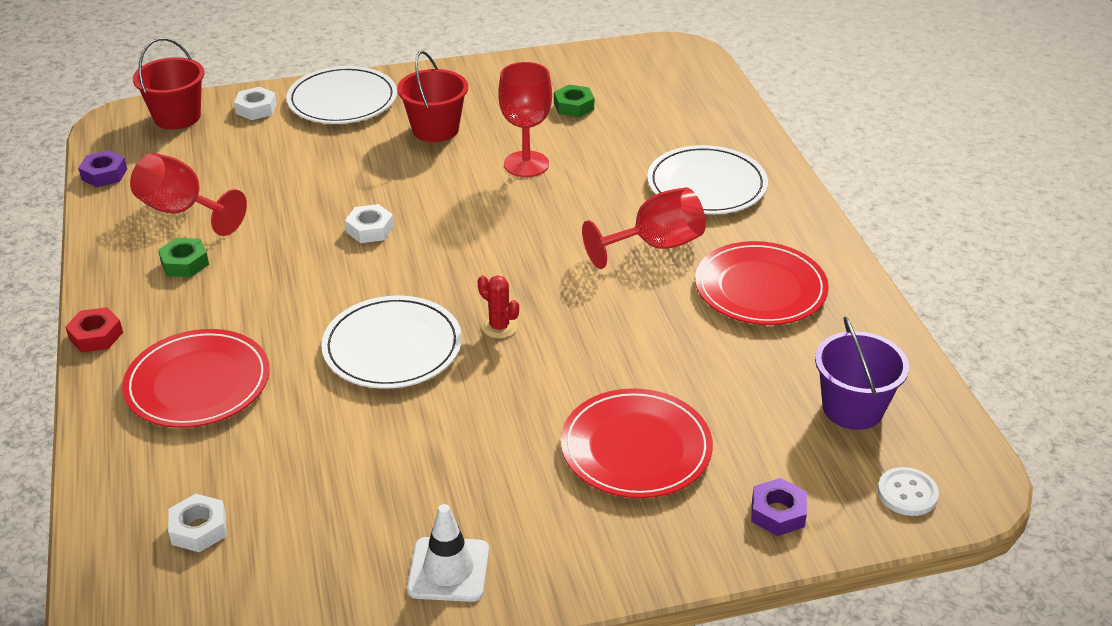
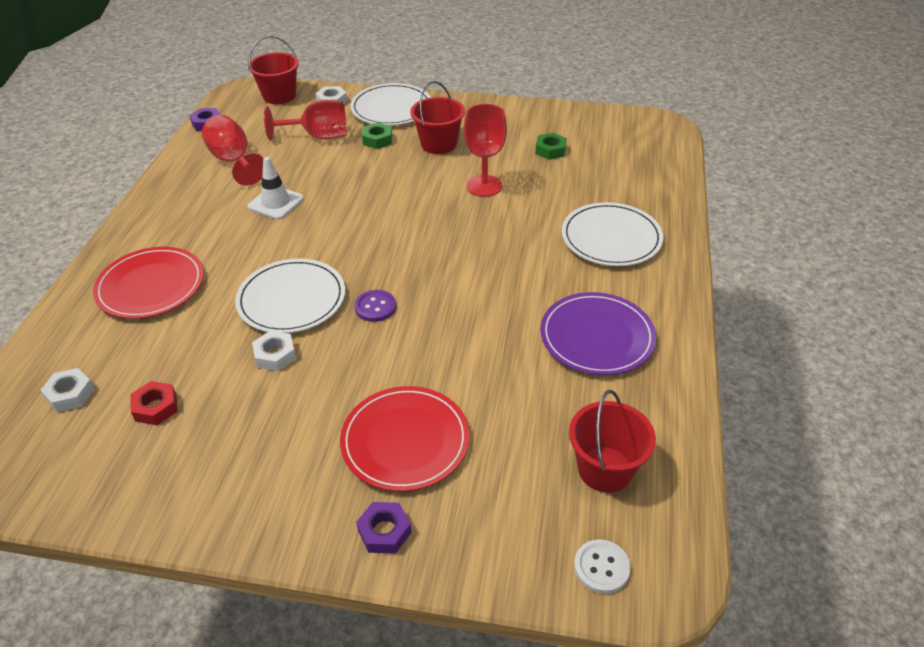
camera: 25 degrees right, 5 degrees up
(96, 336) = (118, 233): red nut -> red nut (156, 407)
(185, 263) = (208, 198): green nut -> green nut (377, 140)
(370, 229) = (341, 206): white nut -> white nut (275, 355)
(448, 570) = (200, 491): white traffic cone -> white traffic cone (276, 203)
(499, 327) = (375, 307): red cactus -> purple button
(655, 246) = (536, 276): red goblet -> red goblet (318, 136)
(760, 288) = (597, 337): red plate -> purple plate
(778, 513) = (478, 542): purple nut -> purple nut (384, 531)
(852, 408) = (605, 469): purple bucket -> red bucket

